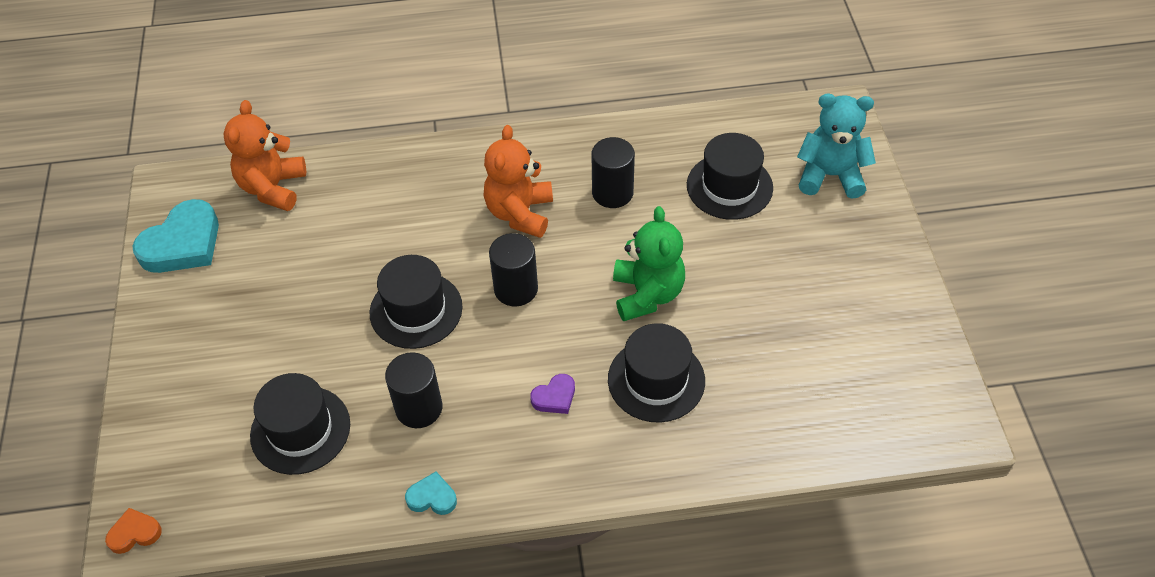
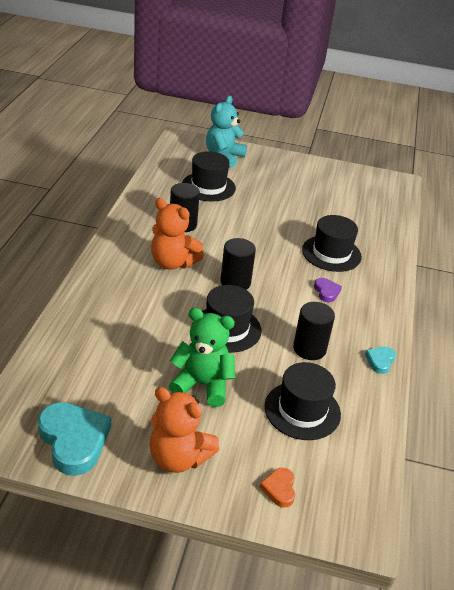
camera: 75 degrees left, 15 degrees down
(134, 533) = (359, 528): orange heart -> orange heart (279, 489)
(273, 188) = (53, 372): orange teddy bear -> orange teddy bear (178, 458)
(647, 294) = (269, 237): green teddy bear -> green teddy bear (202, 385)

